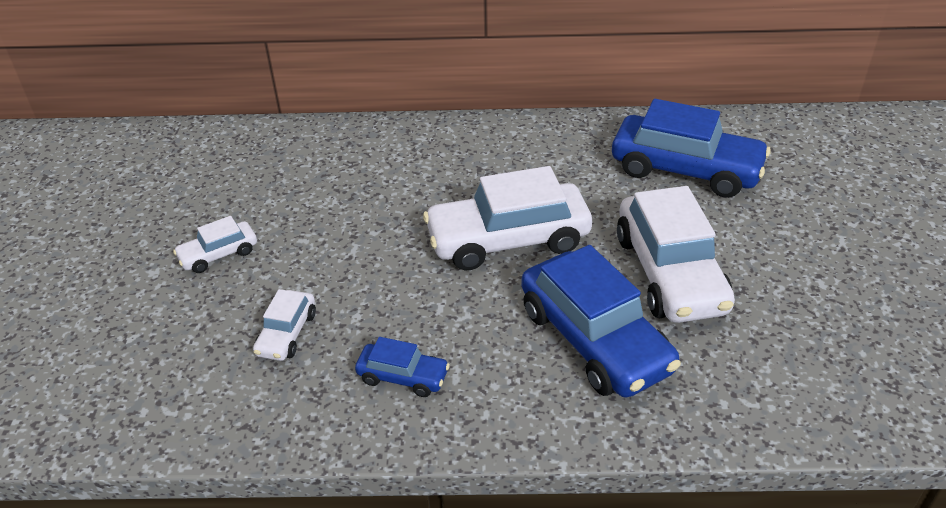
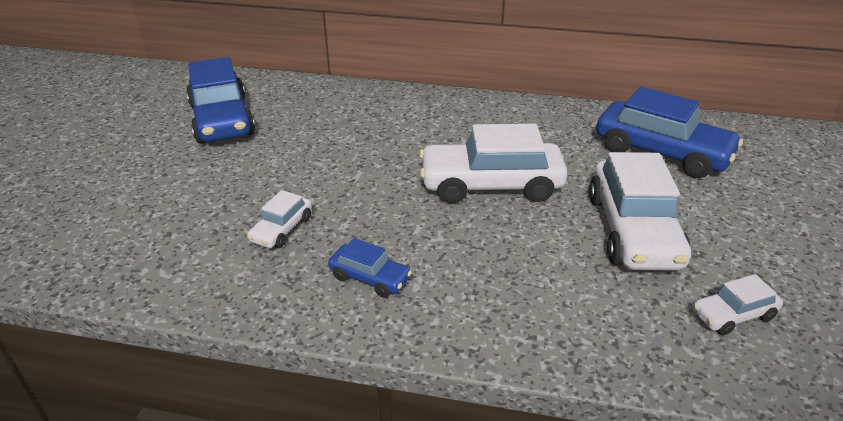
camera: 10 degrees right, 5 degrees down
(218, 254) = (247, 164): white car -> white car (733, 315)
(594, 339) = (551, 274): blue car -> blue car (222, 120)

